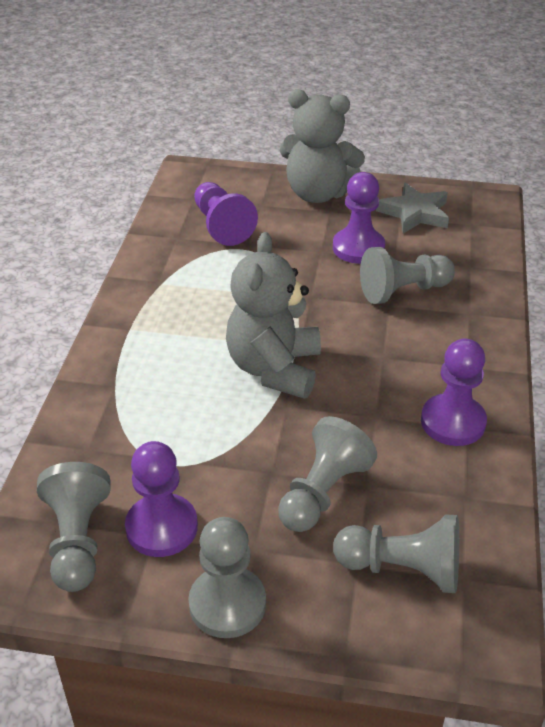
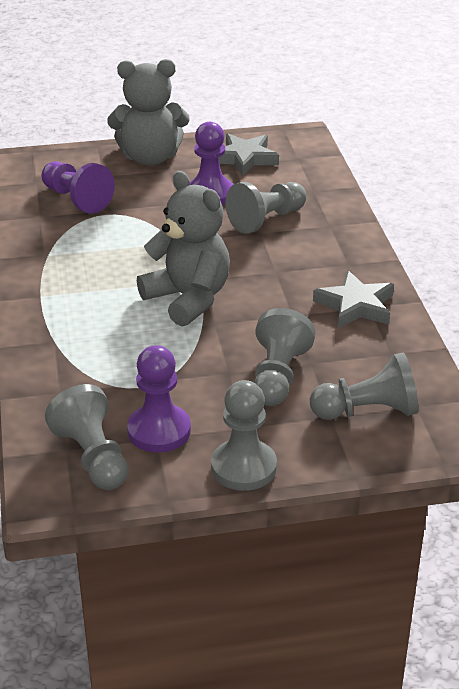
camera: 20 degrees left, 5 degrees down
(274, 369) = (188, 299): grey teddy bear -> grey teddy bear turned 150 degrees clockwise
(453, 422) = (355, 305): purple pawn -> grey star

